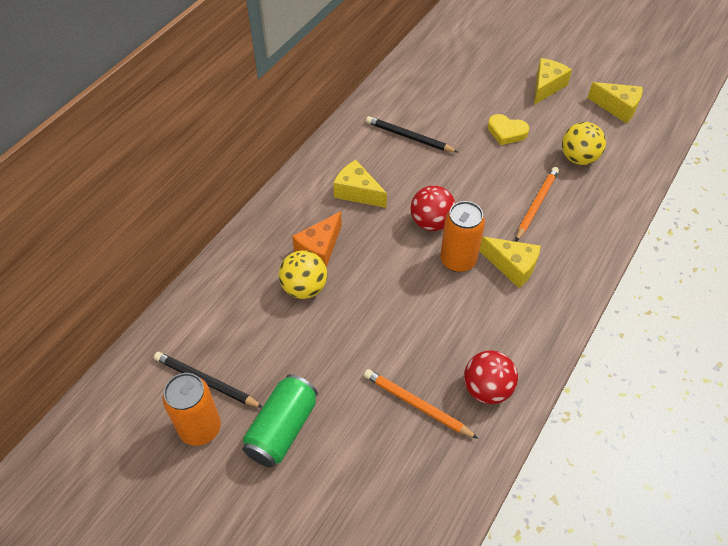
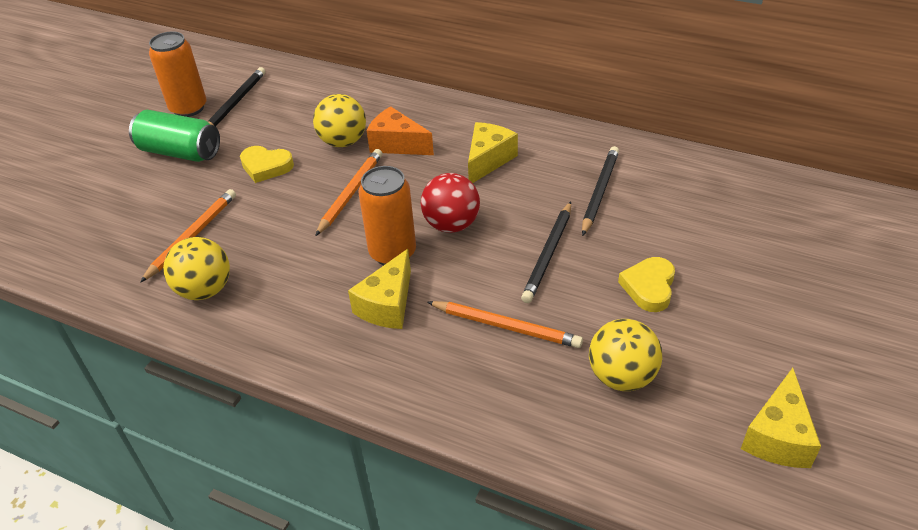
camera: 85 degrees right, 10 degrees down
(327, 349) = (266, 167): none -> yellow heart
(380, 284) = (351, 193): none -> orange pencil
(470, 174) = (548, 254): none -> black pencil
(487, 389) = (205, 290): red ball -> yellow ball
(546, 87) = (783, 332): yellow cheese -> none

